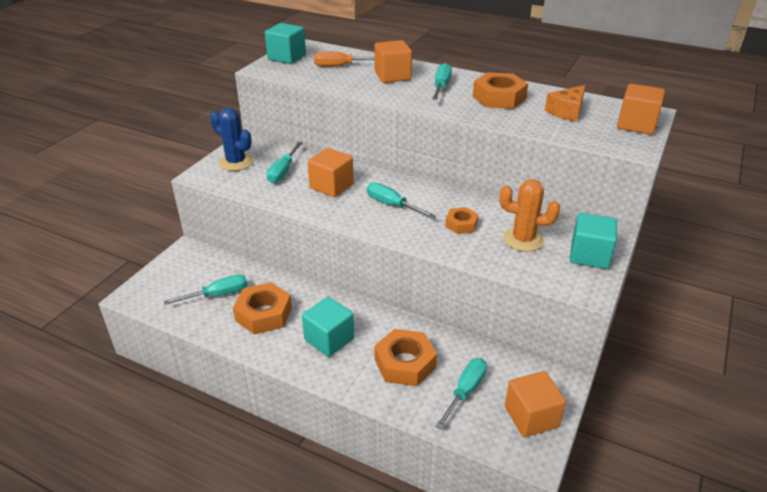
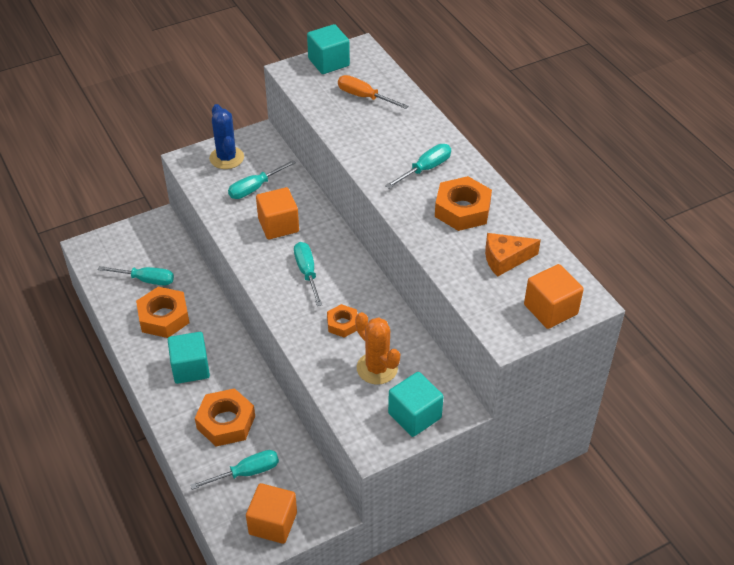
camera: 35 degrees right, 10 degrees up
(392, 76) = (397, 133): orange cube -> none

